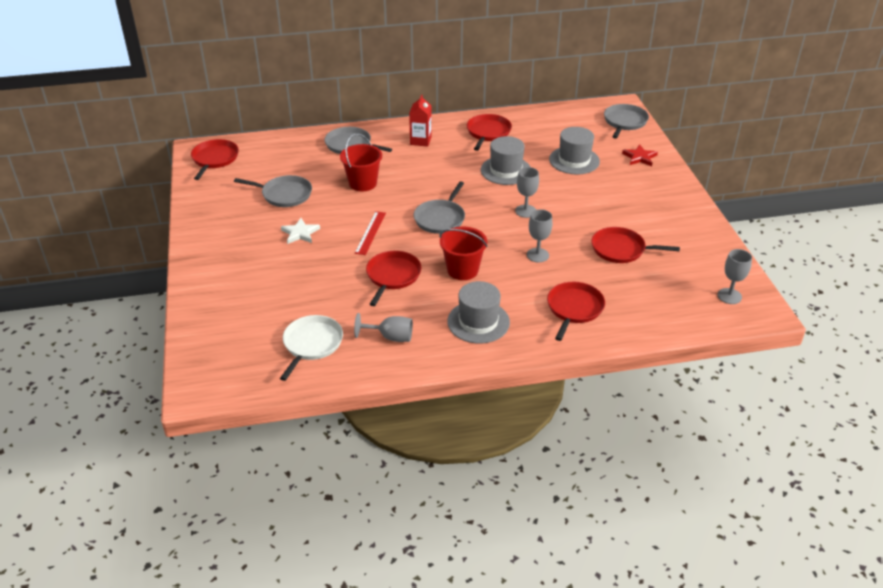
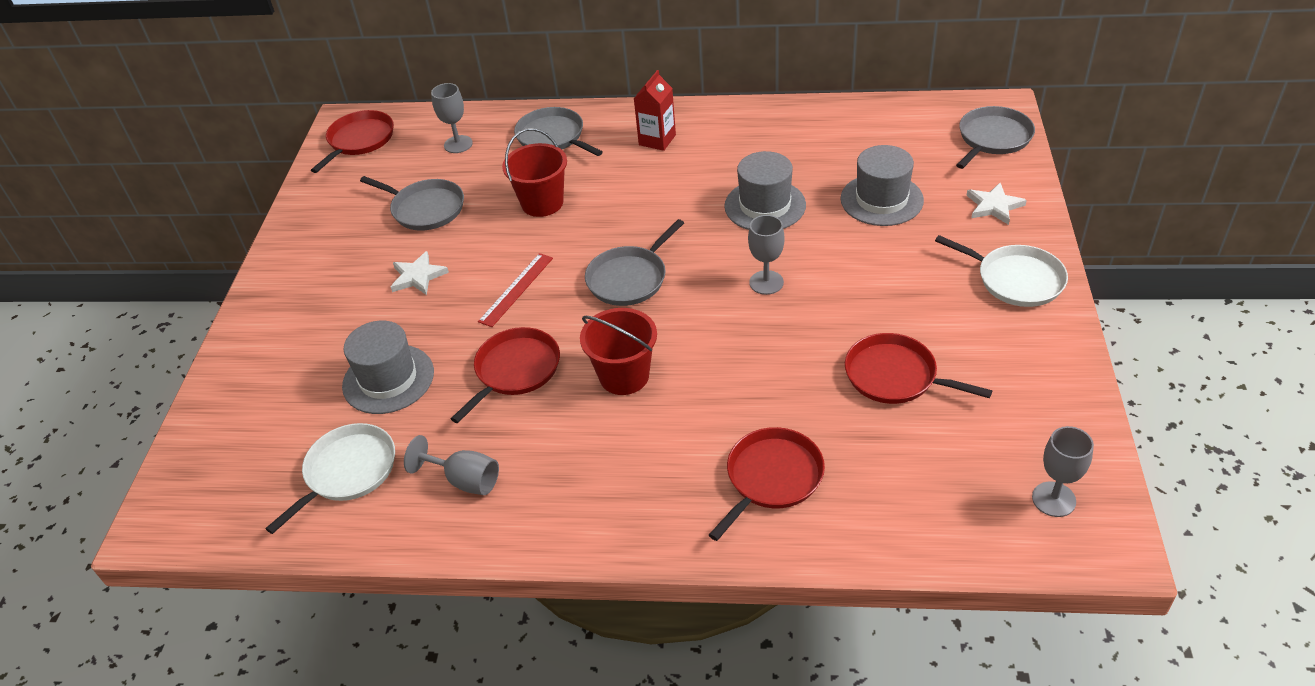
camera: 20 degrees right, 5 degrees up
(478, 322) = (608, 476): grey hat -> grey hat (388, 379)
(488, 132) = (764, 136): red pan -> none
(537, 255) = (753, 366): grey goblet -> grey goblet (458, 144)
(639, 157) = (994, 206): red star -> white star
(667, 193) = (1016, 279): none -> white pan

